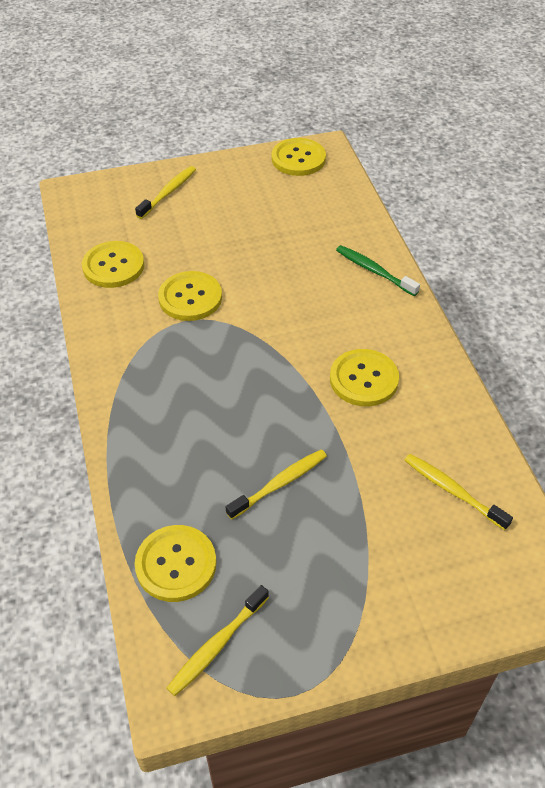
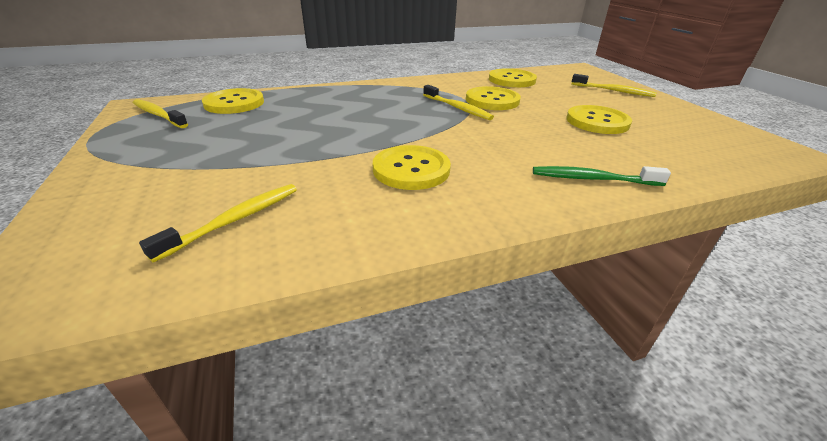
camera: 85 degrees right, 15 degrees down
(279, 484) = (288, 132): yellow toothbrush -> yellow toothbrush (457, 108)
(298, 159) = (745, 138): yellow button -> yellow button (597, 121)
(374, 271) = (593, 179): green toothbrush -> green toothbrush turned 120 degrees counterclockwise

